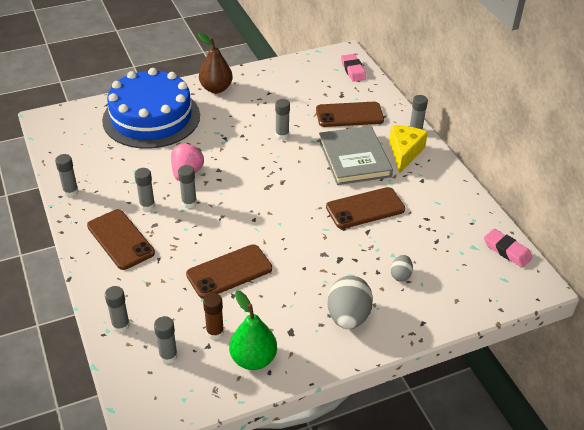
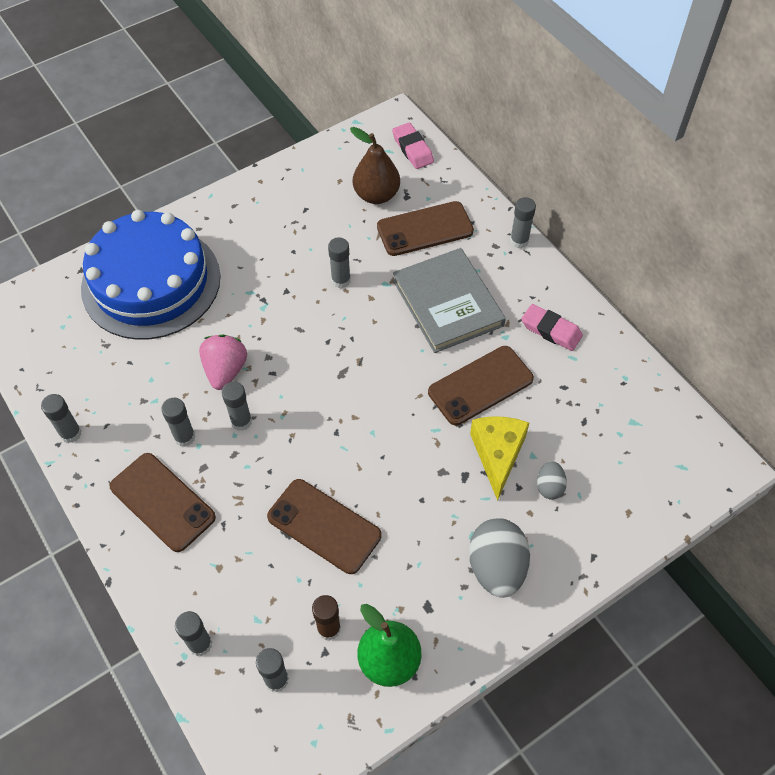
camera: 10 degrees left, 15 degrees up
(216, 88) = (229, 214): brown pear -> brown pear (376, 195)
(229, 272) = (324, 526): brown phone -> brown phone turned 75 degrees clockwise
(404, 152) = (512, 281): yellow cheese -> yellow cheese (497, 454)
(507, 251) = (676, 420): pink eraser -> pink eraser (551, 330)

